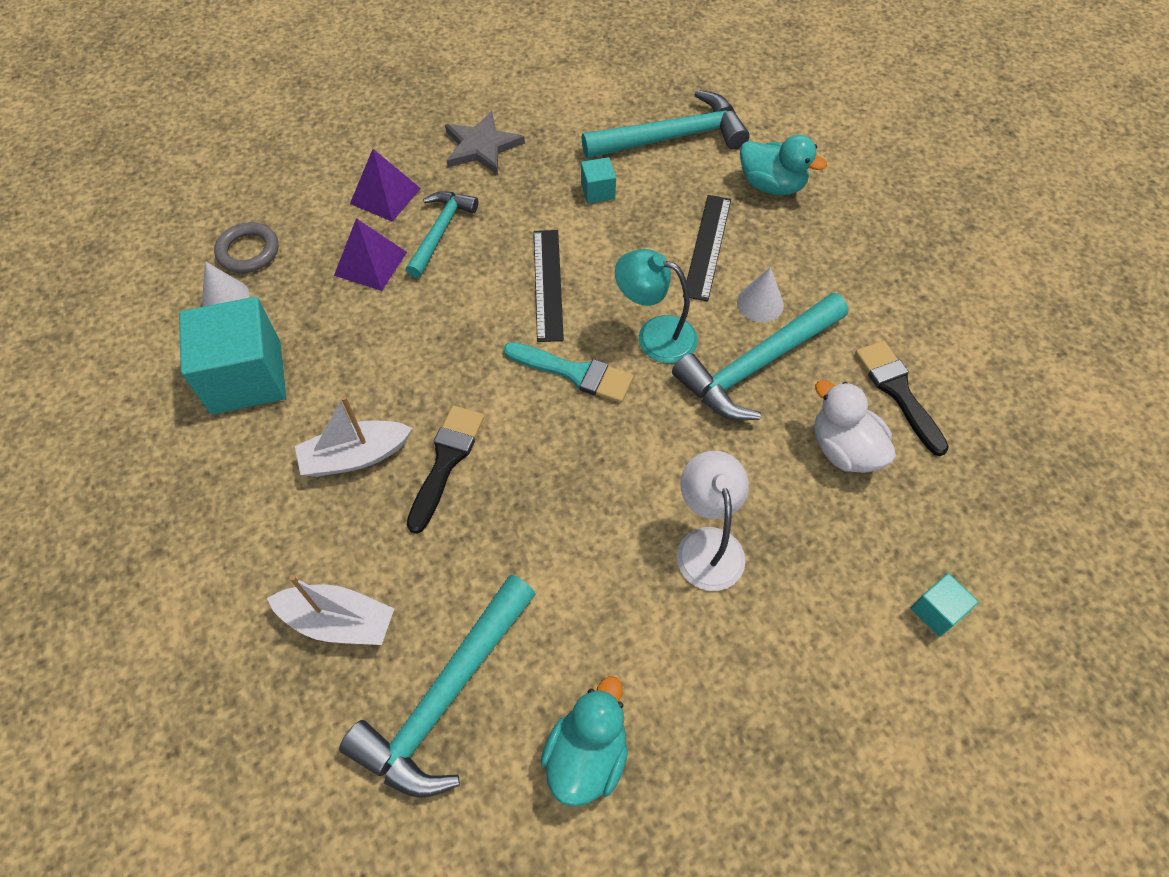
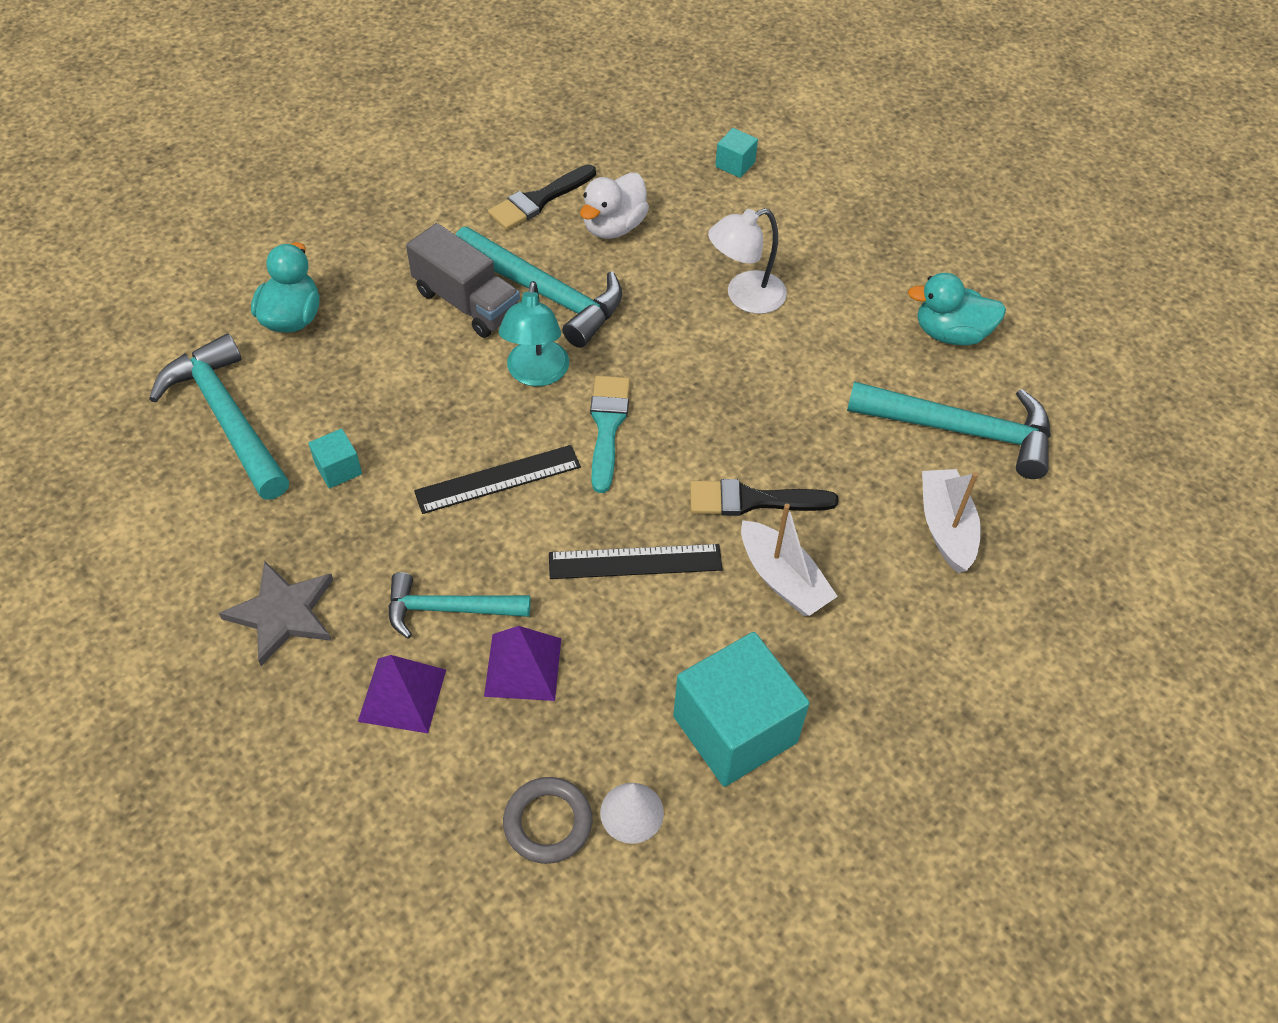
camera: 110 degrees left, 5 degrees down
(707, 246) = (400, 355): black ruler -> black ruler (635, 562)
(760, 303) = (467, 302): white cone -> grey truck

